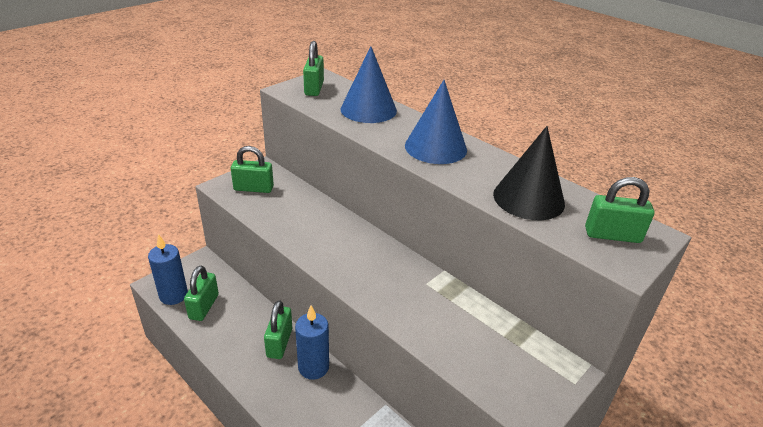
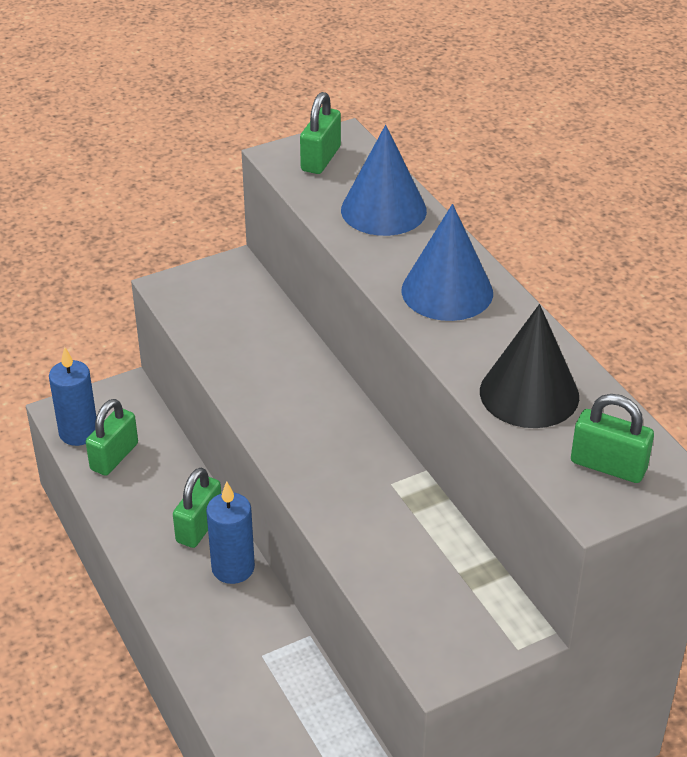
camera: 20 degrees right, 5 degrees up
(253, 188) = (210, 298): green padlock -> none

